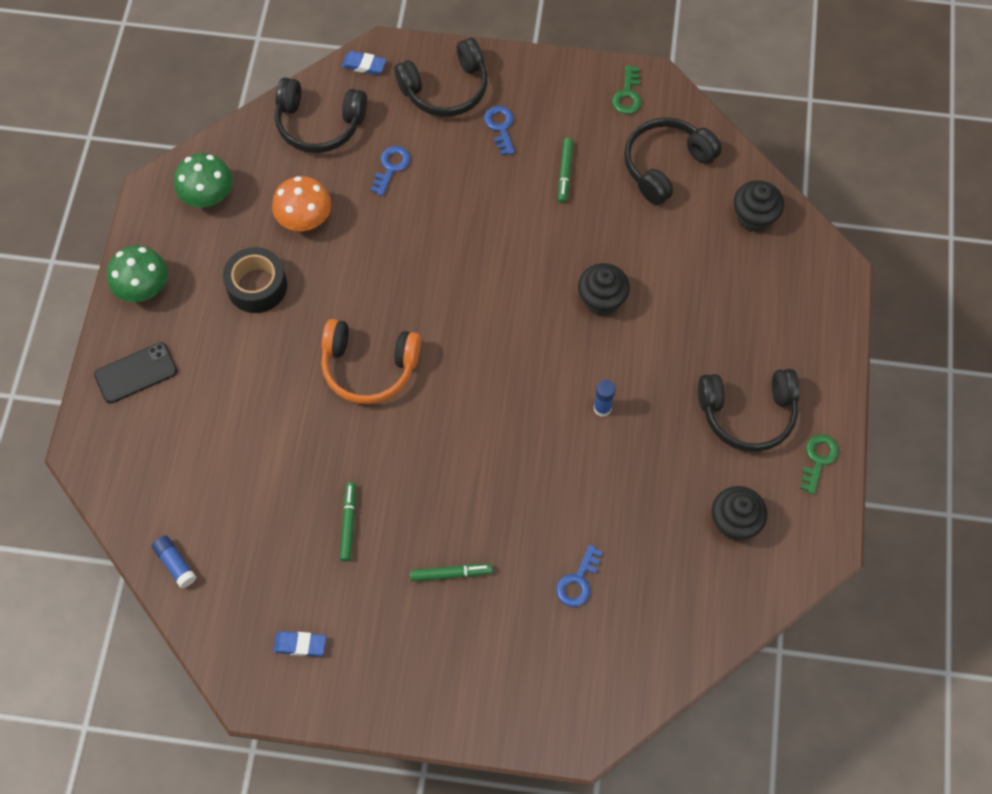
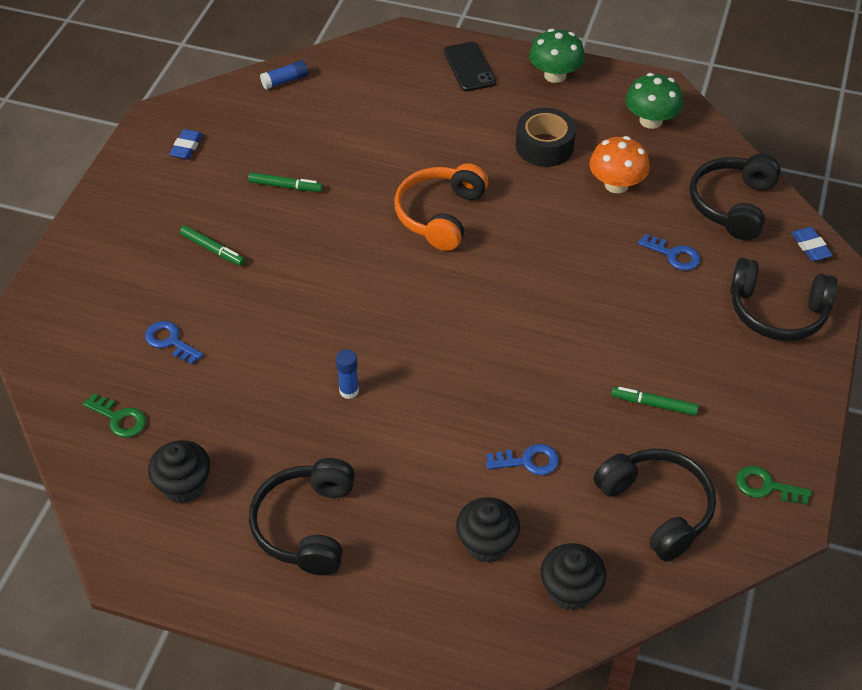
camera: 100 degrees right, 15 degrees down
(364, 65) = (810, 247): blue eraser -> blue eraser turned 45 degrees counterclockwise
(446, 89) = (777, 312): black headphones -> black headphones turned 60 degrees counterclockwise
(451, 574) = (212, 249): green marker -> green marker turned 60 degrees counterclockwise
(500, 127) = (722, 354): blue key -> blue key (528, 461)
(601, 300) = (480, 412): black cupcake -> black cupcake (487, 543)
(818, 459) = (230, 585): green key -> green key (119, 418)

